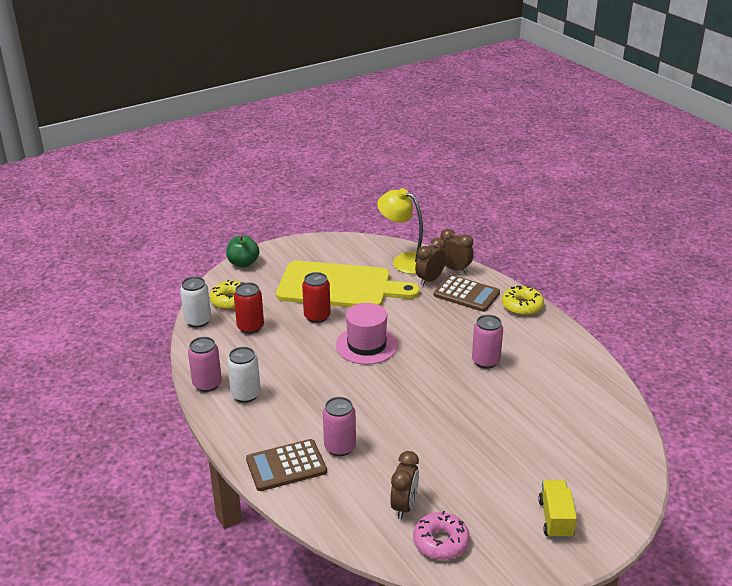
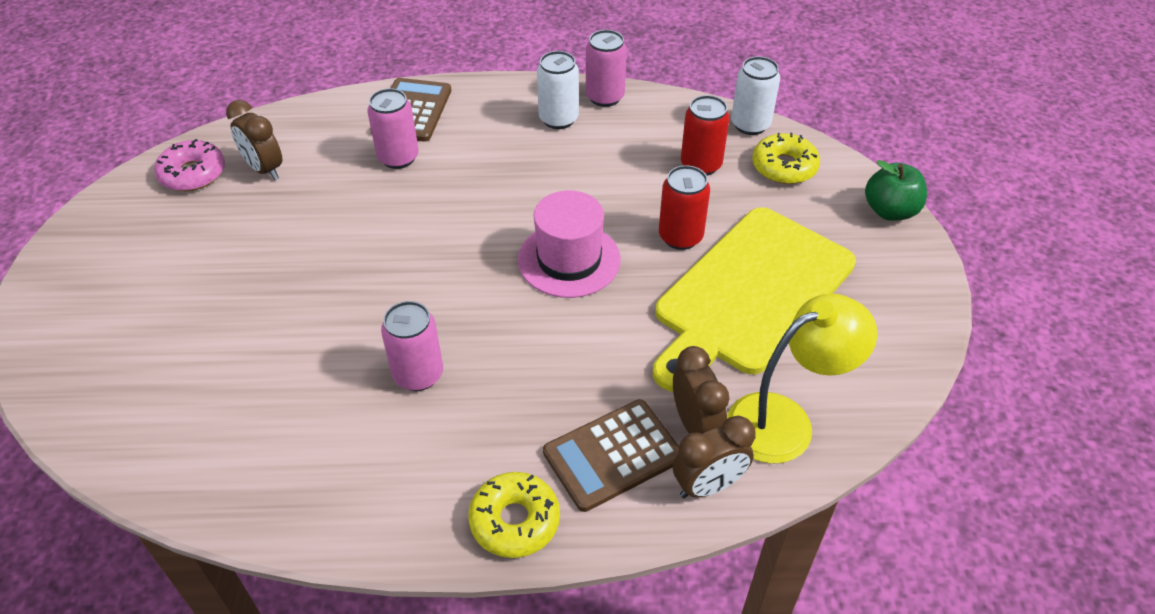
camera: 120 degrees right, 15 degrees up
(555, 519) = (106, 277): yellow truck -> none

